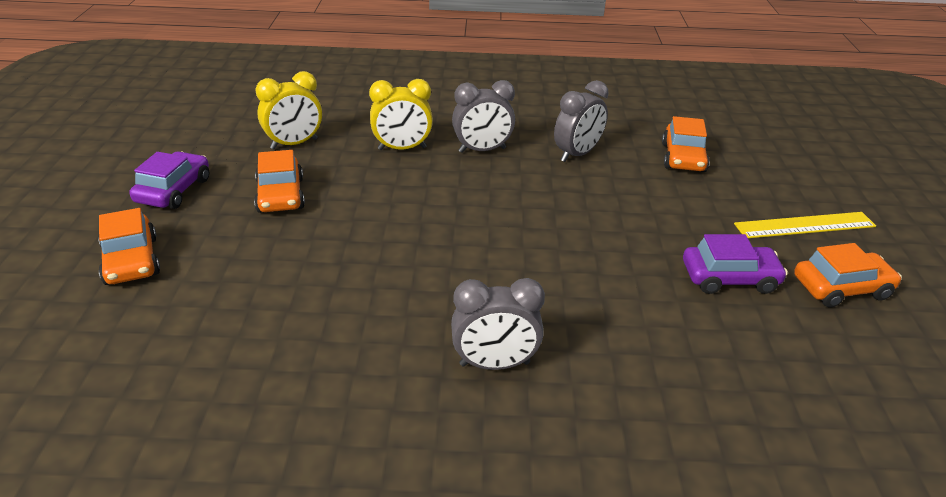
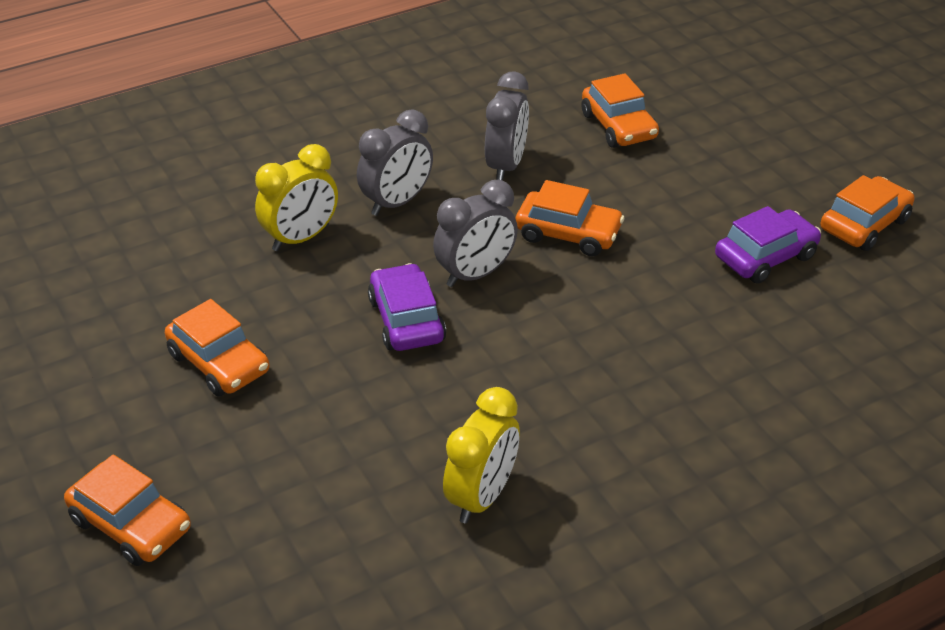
camera: 30 degrees left, 5 degrees up
(174, 190) = (75, 415): purple car -> purple car (406, 320)
(294, 144) = (159, 286): yellow clock -> yellow clock (482, 497)
(494, 364) = (632, 448): grey clock -> grey clock (475, 274)
(582, 207) = (568, 234): none -> orange car
(804, 225) = (789, 165): yellow ruler -> none

